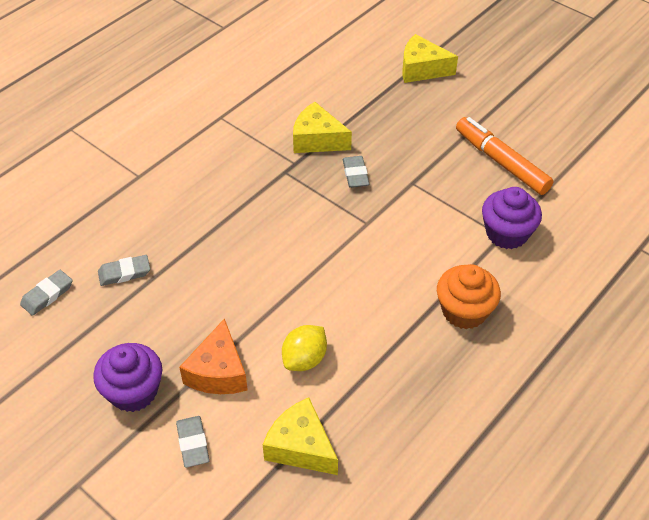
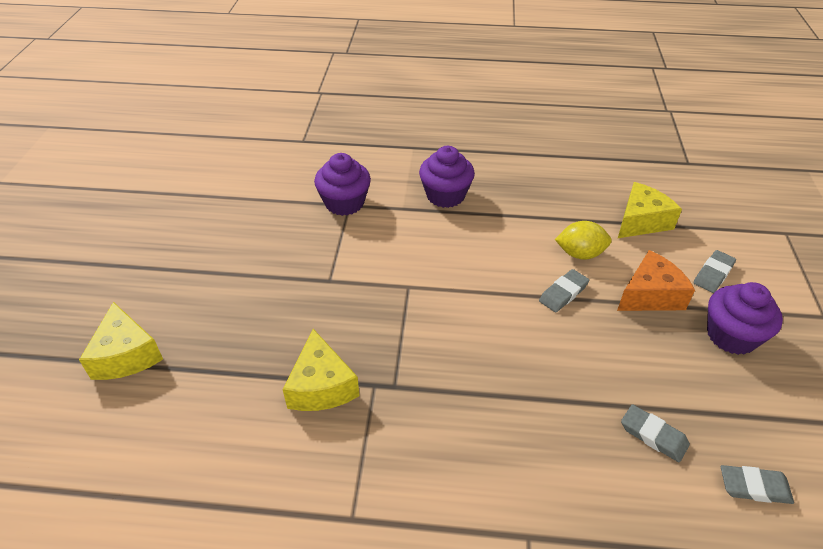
camera: 125 degrees left, 5 degrees down
(301, 447) = (641, 221): yellow cheese -> yellow cheese turned 135 degrees counterclockwise
(355, 174) = (351, 326): grey eraser -> grey eraser (563, 293)
(464, 311) = (445, 195): orange cupcake -> purple cupcake
(501, 162) = (255, 235): orange marker -> none

